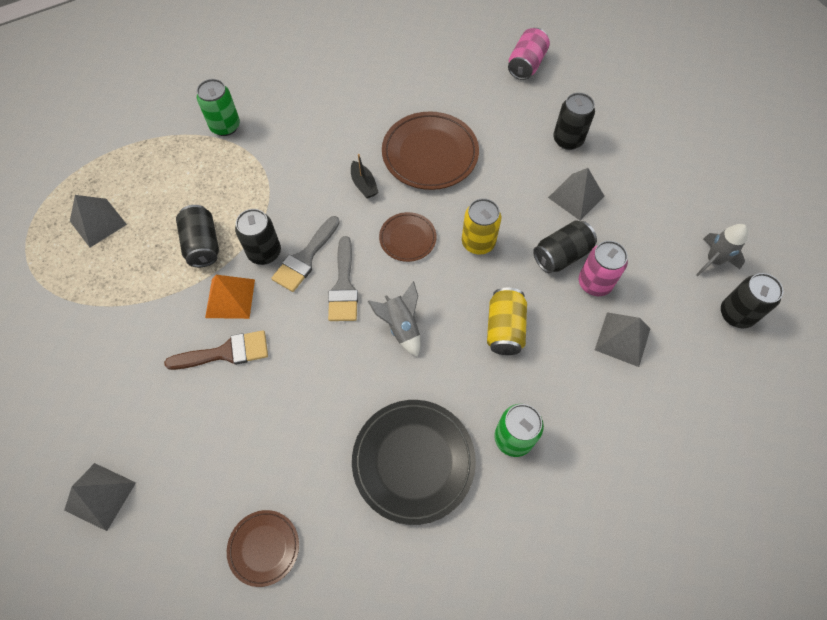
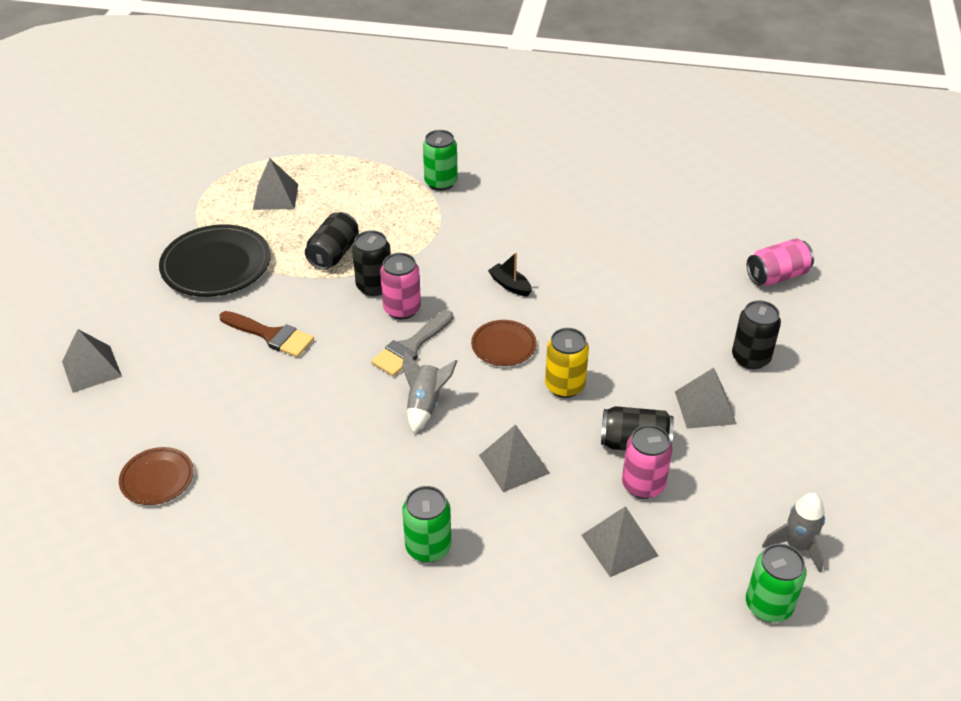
camera: 40 degrees right, 20 degrees down
(230, 298) = (314, 301): orange pyramid -> none
(305, 258) = (402, 309): grey brush -> pink can
(364, 184) = (510, 285): black boat -> black boat turned 120 degrees clockwise
(413, 461) = (327, 504): black plate -> black plate (216, 266)
(430, 154) = (596, 295): brown plate -> none
(504, 329) = (514, 464): yellow can -> grey pyramid
(736, 314) = (768, 605): black can -> green can

